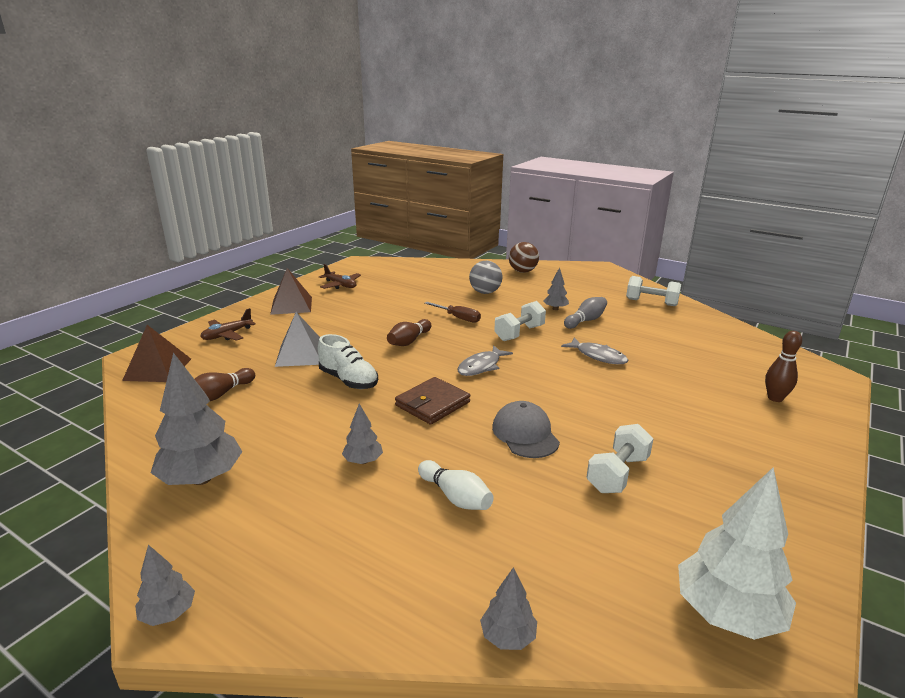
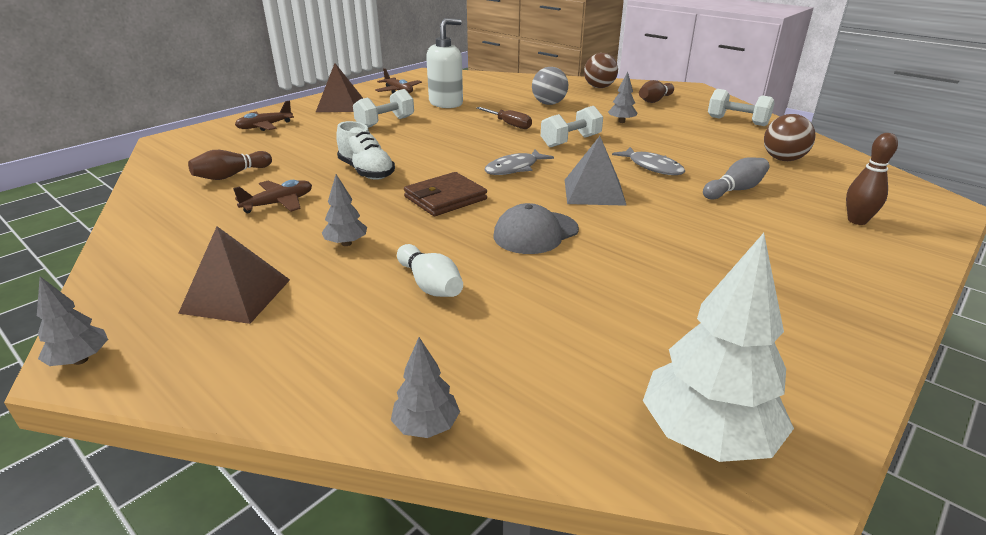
camera: 10 degrees right, 5 degrees up
(157, 369) = (183, 151): brown pyramid -> brown pyramid (236, 295)
(202, 478) = (176, 245): grey tree -> none
(280, 423) = (279, 203): none -> brown plane
(301, 354) = (329, 147): grey pyramid -> grey pyramid (594, 192)
(391, 297) = (446, 103): none -> white soap dispenser
(409, 341) = (446, 142): brown bowling pin -> brown bowling pin (655, 100)
(525, 434) = (535, 233): grey cap -> grey cap turned 120 degrees counterclockwise
(585, 320) = (652, 134): grey bowling pin -> grey bowling pin (735, 190)
(617, 474) = (628, 279): white dumbbell -> white dumbbell (385, 123)
(700, 340) = (783, 159): none -> brown ball

